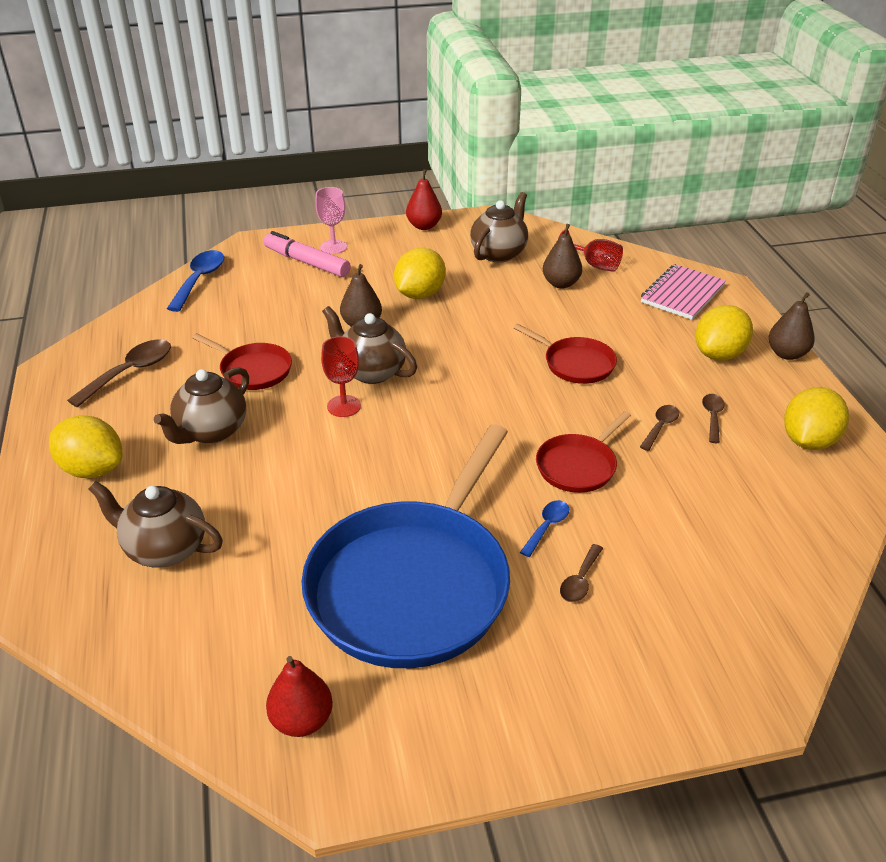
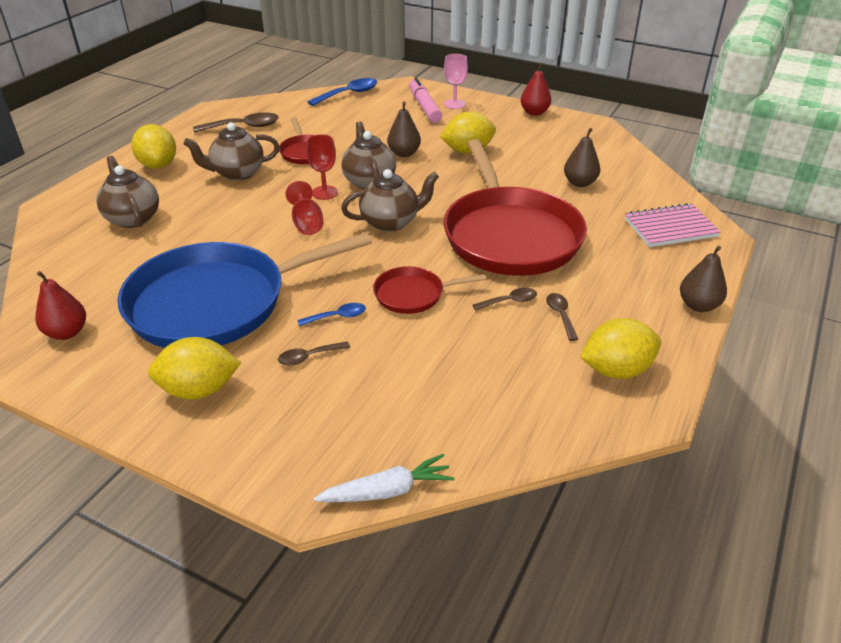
camera: 40 degrees right, 0 degrees up
(499, 253) = (563, 147): brown teapot -> brown teapot (391, 222)
(576, 364) = (510, 235): red pan -> red pan, size x2.22
(594, 265) = (626, 181): red goblet -> red goblet (307, 223)
(712, 417) = (560, 315): brown spoon -> brown spoon turned 60 degrees counterclockwise
(719, 354) = (635, 279): yellow lemon -> yellow lemon (199, 390)
(806, 650) = (387, 491): none -> white carrot

